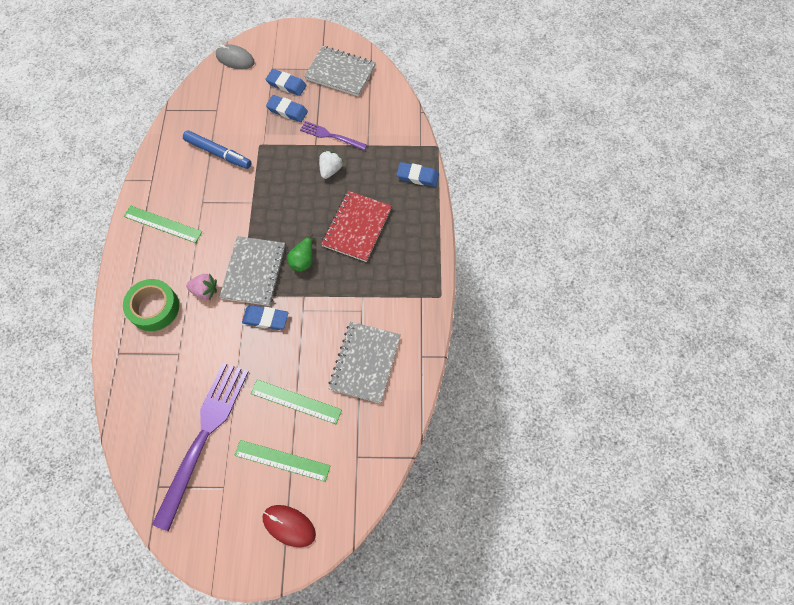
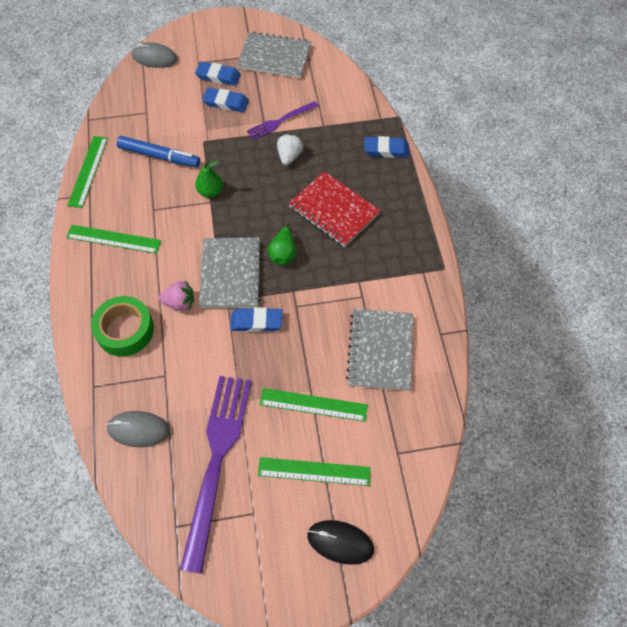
camera: 10 degrees left, 5 degrees down
(146, 398) = (138, 429): none -> grey mouse
(155, 158) = (88, 171): none -> green ruler
(254, 193) = (210, 192): none -> green pear
(289, 525) = (340, 542): red mouse -> black mouse
(330, 136) = (280, 121): purple fork -> purple fork turned 45 degrees counterclockwise
(357, 227) = (333, 210): red notebook -> red notebook turned 60 degrees counterclockwise

